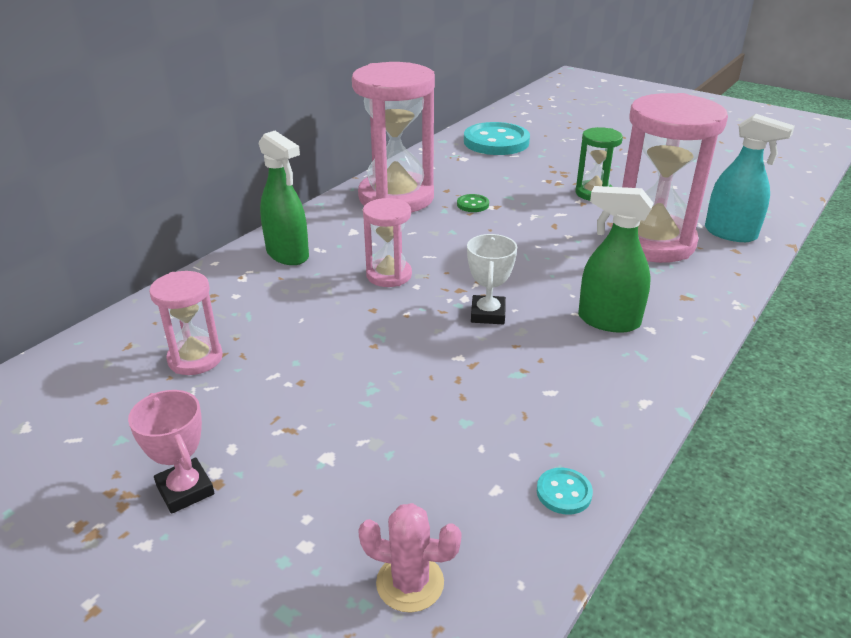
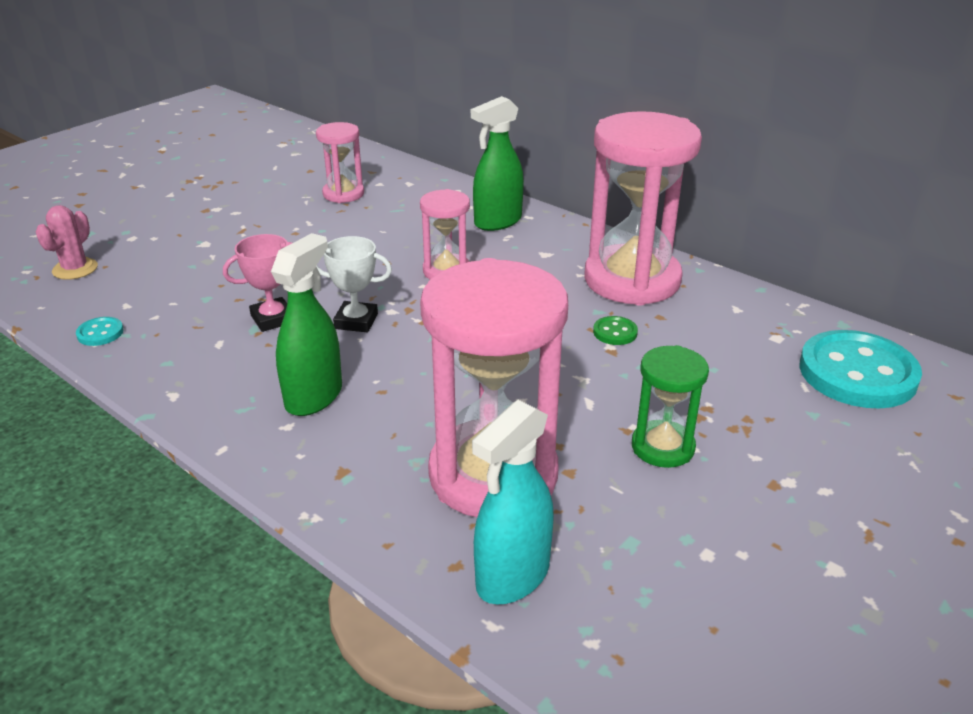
camera: 95 degrees right, 0 degrees up
(185, 490) = (205, 201): pink trophy -> pink trophy (273, 319)

